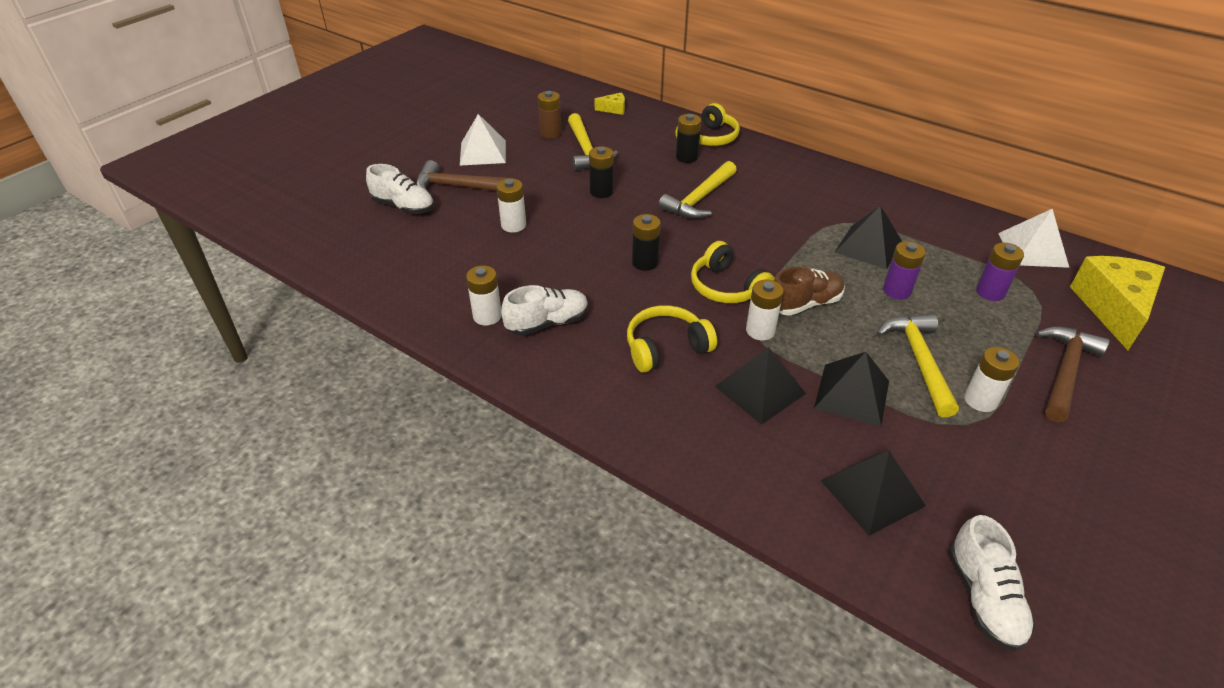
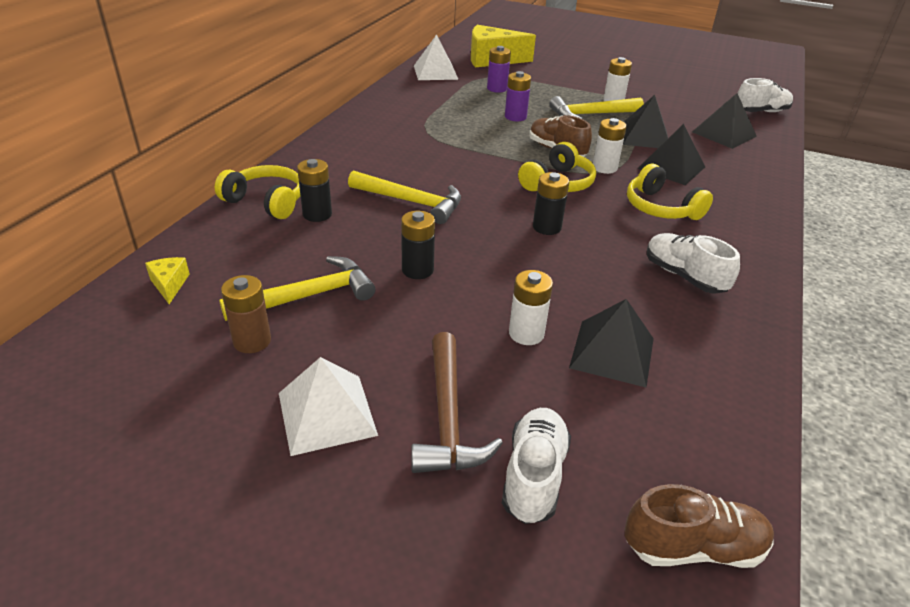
camera: 105 degrees left, 5 degrees down
(329, 246) = (693, 547): none -> brown shoe
(487, 316) = (708, 320): white battery -> none
(868, 246) = (460, 124): black pyramid -> black pyramid (612, 352)
(1065, 372) = (566, 77): brown hammer -> none

